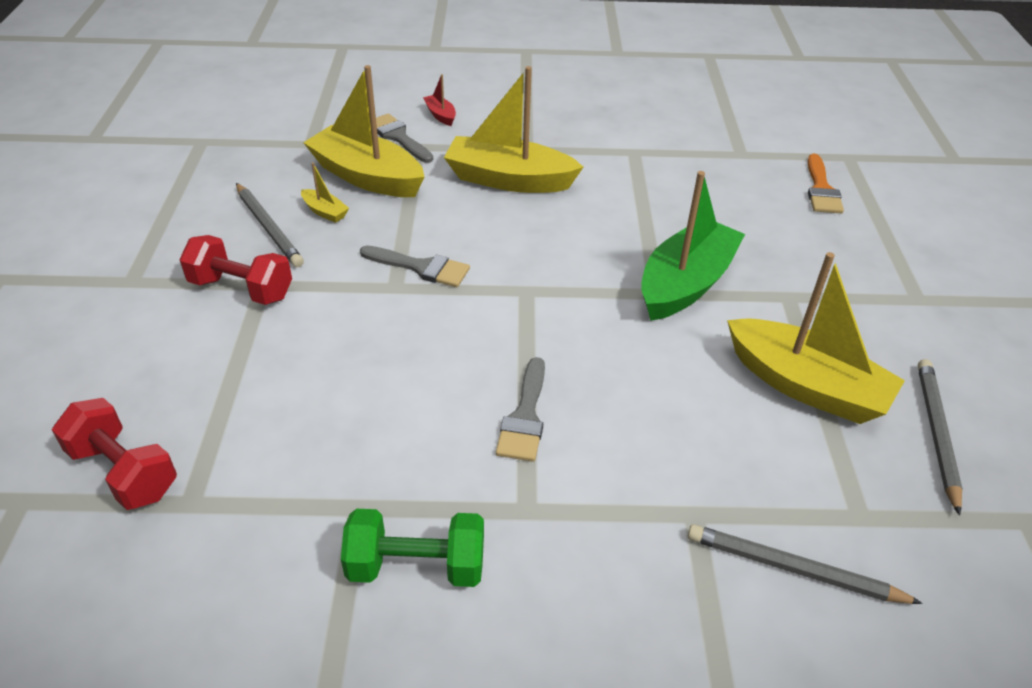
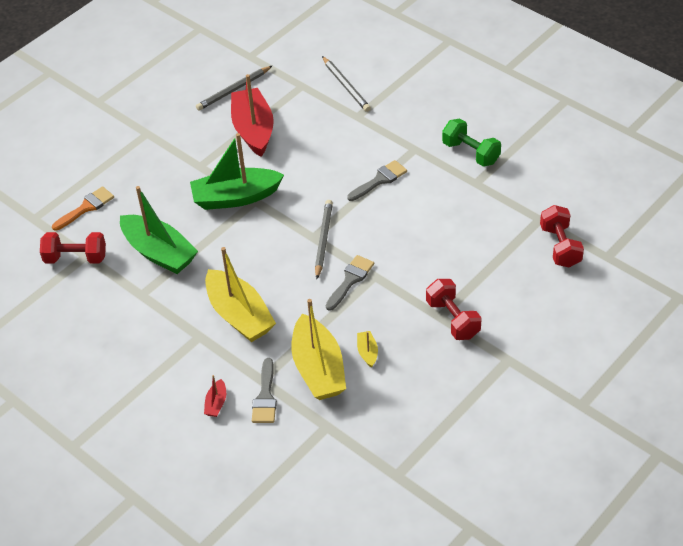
camera: 135 degrees left, 5 degrees up
(268, 228) = (408, 358): grey pencil -> grey pencil (323, 240)
(421, 267) = (350, 280): grey brush -> grey brush turned 60 degrees clockwise
(676, 189) = (159, 253): none -> green boat
(746, 148) = (76, 258): none -> red dumbbell
(806, 386) = (253, 130): yellow boat -> red boat

